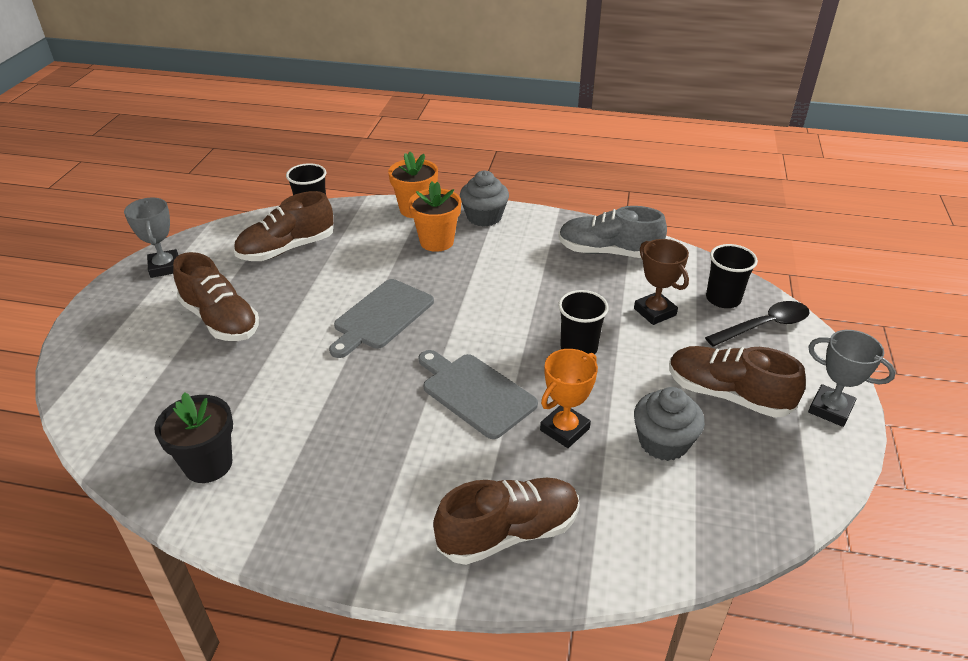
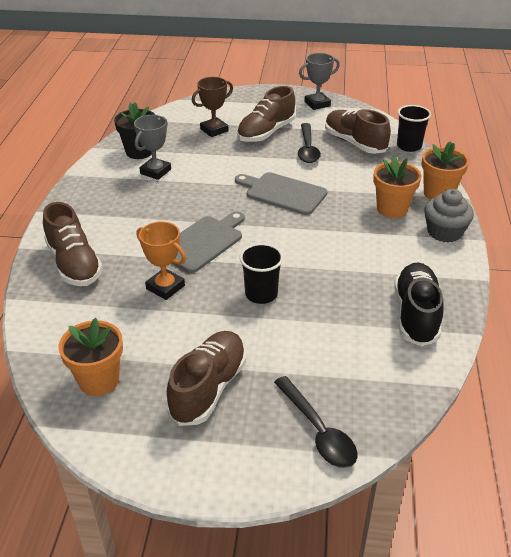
camera: 85 degrees right, 0 degrees up
(284, 287) = (307, 149): none -> black spoon
(608, 252) = (416, 314): grey shoe -> black shoe
(654, 312) = (323, 345): brown trophy -> brown trophy (214, 130)
(663, 442) = (151, 341): grey cupcake -> none
(723, 299) = (358, 400): black cup -> none
(733, 488) = (99, 380): none -> orange flower pot
(830, 409) = (192, 467): grey trophy -> grey trophy (155, 171)

